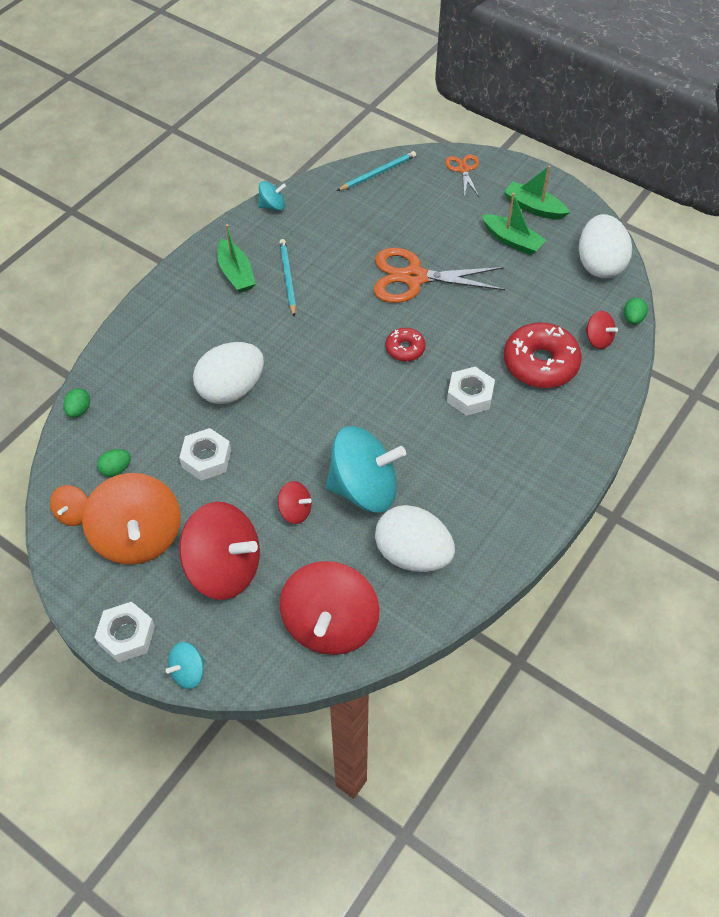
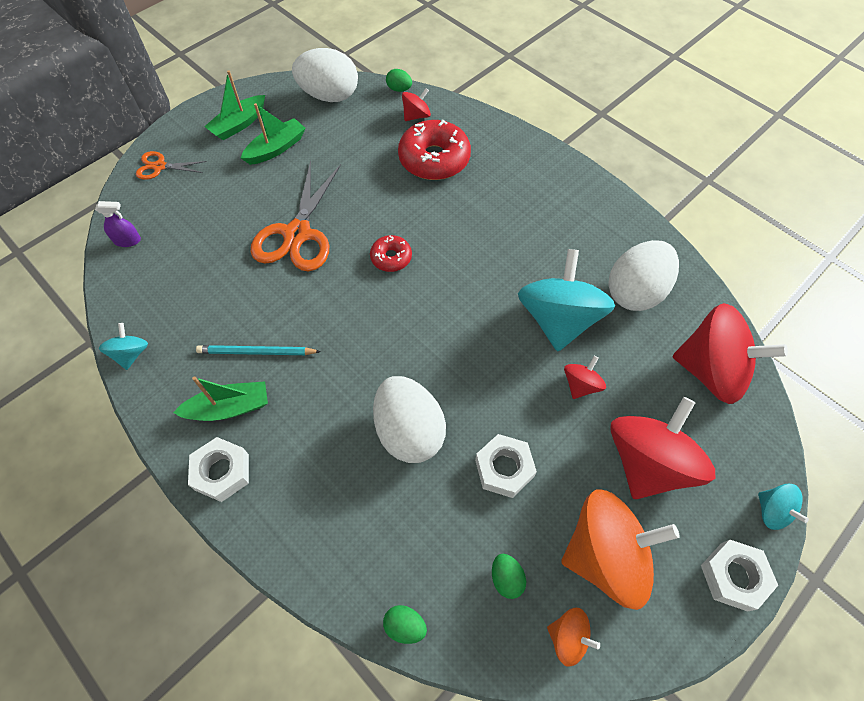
camera: 80 degrees left, 5 degrees up
(378, 173) = (127, 240): turquoise pencil -> purple spray bottle
(470, 396) = (461, 217): white nut -> white nut (222, 472)

